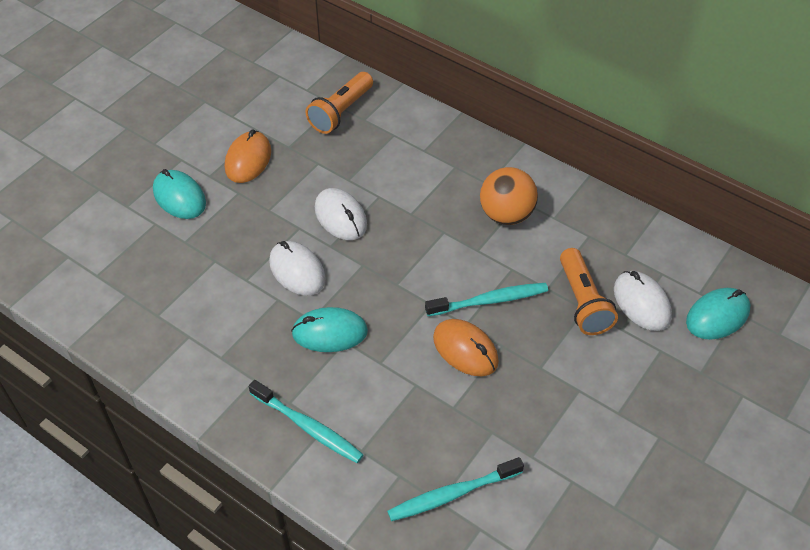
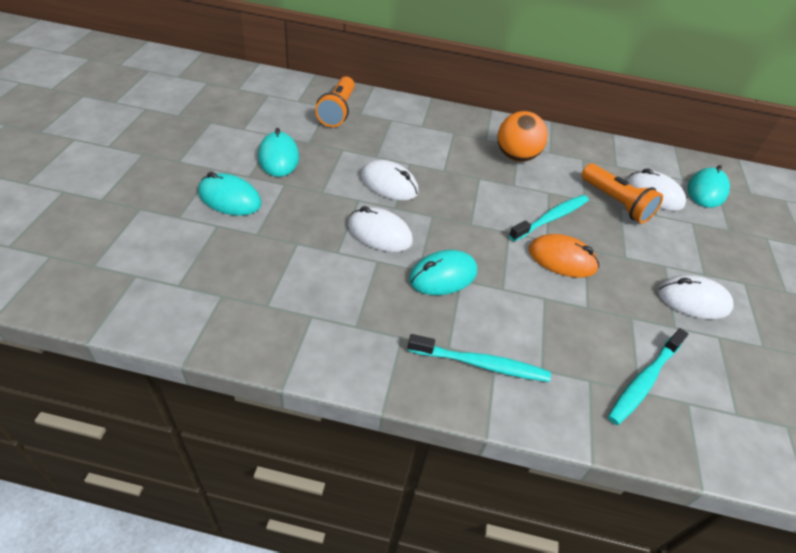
camera: 30 degrees left, 5 degrees down
(248, 160) = (278, 158): orange mouse -> turquoise mouse
(576, 436) = (693, 300): none -> white mouse

